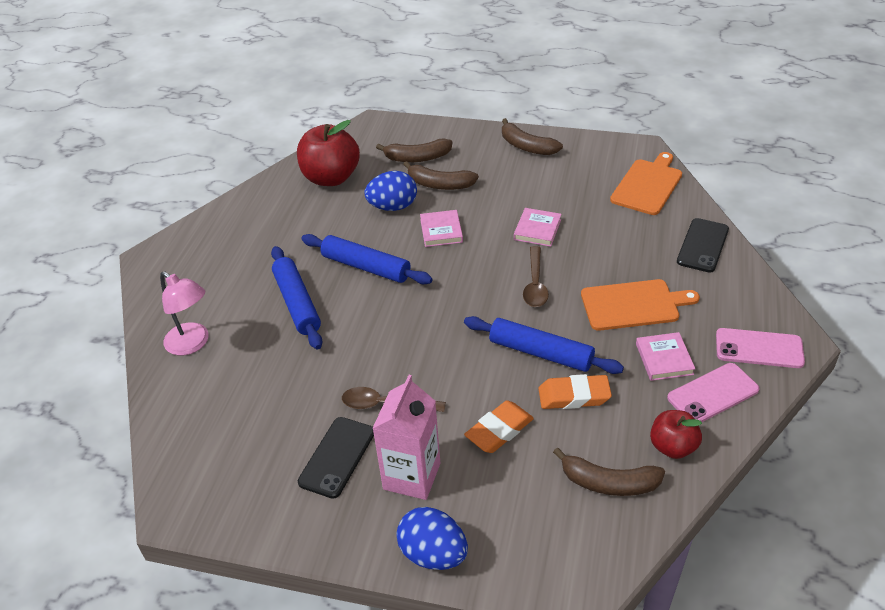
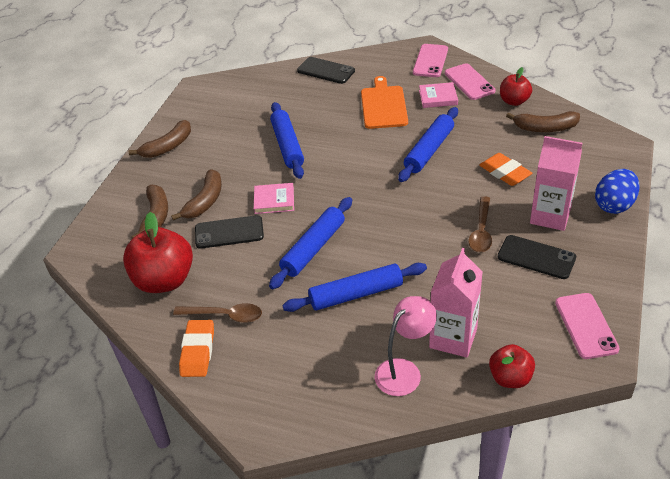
camera: 85 degrees left, 0 degrees up
(164, 425) = (510, 378): none -> red apple
(221, 499) = (586, 325): none -> pink phone
(226, 380) = (453, 338): none -> pink carton
(393, 207) = (229, 232): blue egg -> black phone
(535, 284) = (354, 150): brown spoon -> brown spoon (225, 315)
(537, 229) = (287, 146): pink book -> blue rolling pin
(574, 396) = (472, 137): orange eraser -> orange eraser (198, 351)
(608, 483) = (545, 128): brown banana -> brown banana turned 75 degrees clockwise
(647, 185) = (247, 88): orange cutting board -> none

